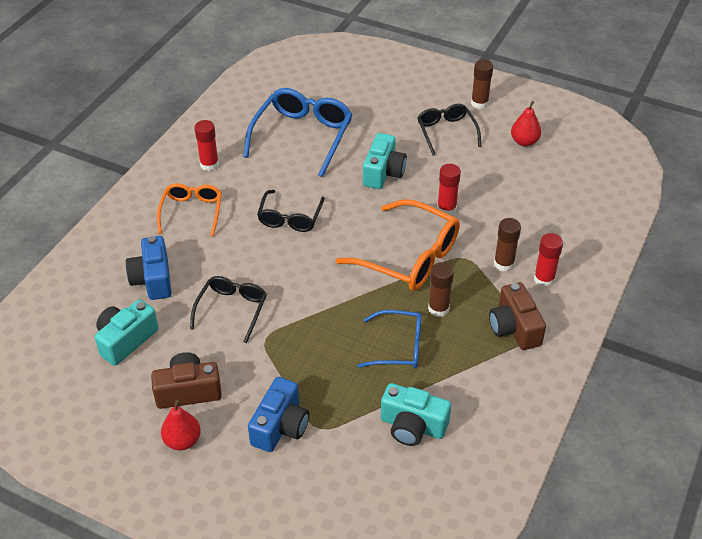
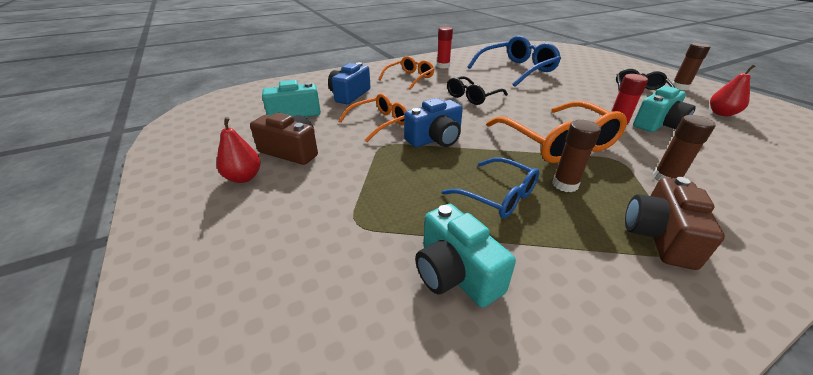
camera: 35 degrees right, 10 degrees down
(232, 309) = (379, 123): black glasses -> orange glasses
(280, 426) = (325, 205): blue camera -> blue camera (435, 139)
(383, 172) = (567, 96): turquoise camera -> turquoise camera (658, 124)
(544, 279) = (720, 208): red glue stick -> none

